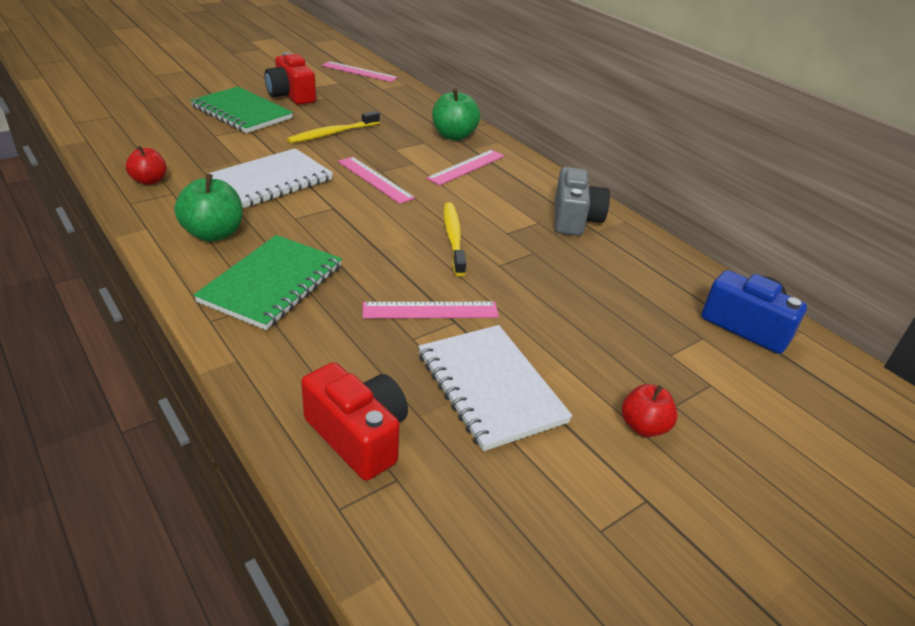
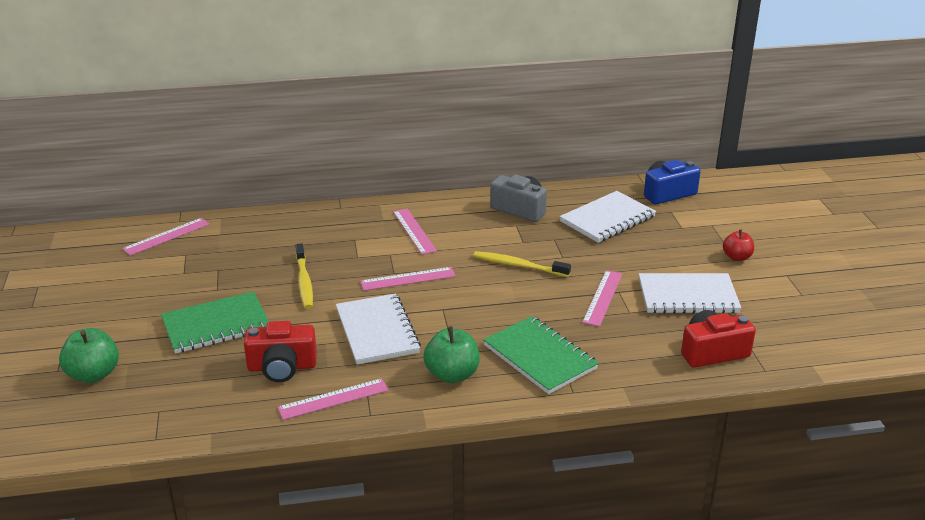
camera: 60 degrees left, 5 degrees down
(149, 181) = (333, 399): red apple -> pink ruler
(291, 95) = (194, 288): red camera -> red camera (282, 367)
(453, 136) = (353, 222): green apple -> green apple (93, 374)
(620, 284) = (607, 219): none -> white notebook

